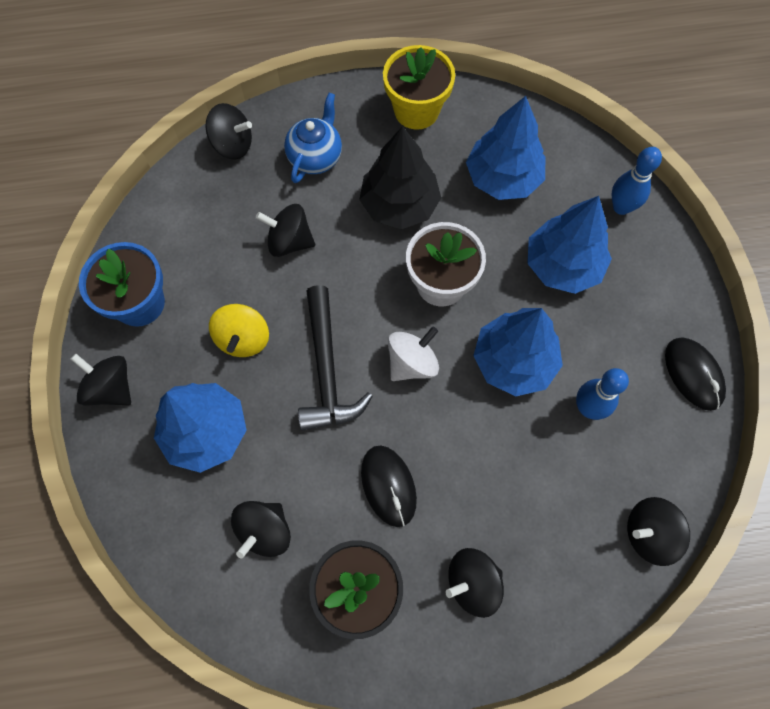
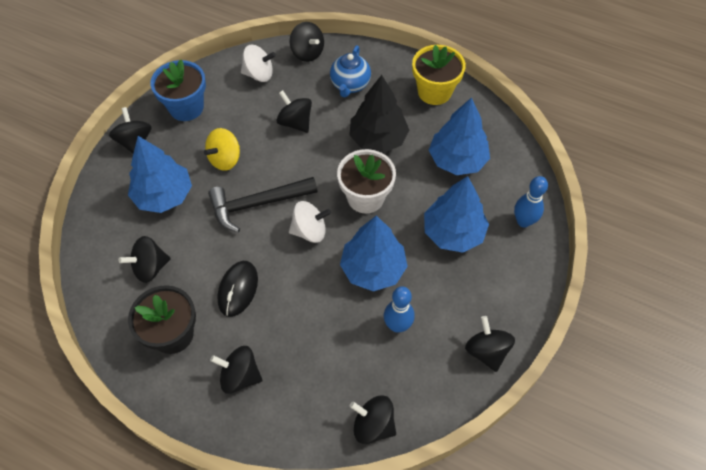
camera: 35 degrees right, 10 degrees down
(196, 206) = (259, 74): none -> white spinning top
(315, 157) = (350, 85): blue teapot -> blue teapot turned 135 degrees clockwise
(327, 370) = (257, 204): black hammer -> black hammer turned 45 degrees clockwise
(693, 374) = (486, 351): black mouse -> black spinning top

